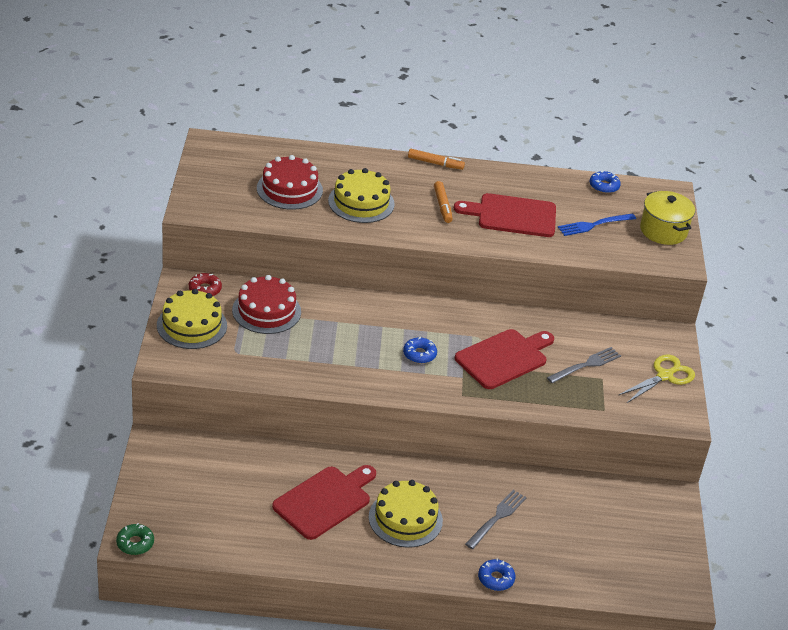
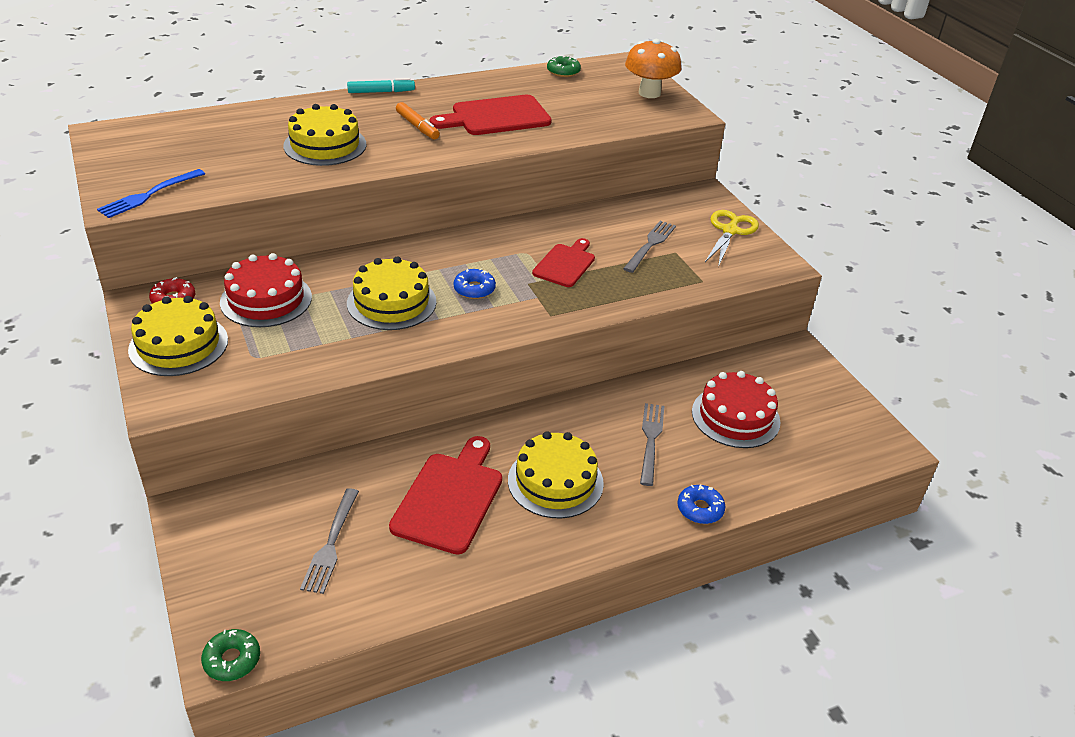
camera: 25 degrees left, 0 degrees up
(230, 499) = (331, 544): none -> grey fork
(289, 189) = (232, 153): red cake -> red cake (735, 416)
(352, 344) = (391, 302): none -> yellow cake
(435, 163) = (381, 92): orange marker -> turquoise marker
(504, 358) = (565, 264): red cutting board -> red cutting board, size x0.65
(594, 225) = (582, 104): blue fork -> blue fork (149, 195)
(604, 186) = (563, 71): blue donut -> green donut
(663, 230) = (649, 93): yellow pot -> orange mushroom

